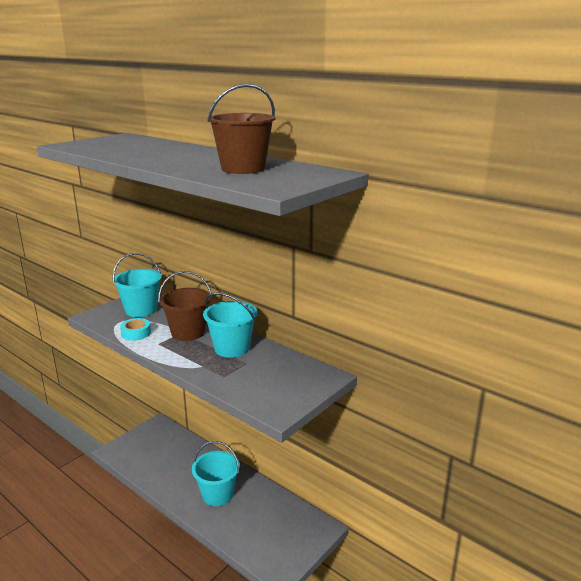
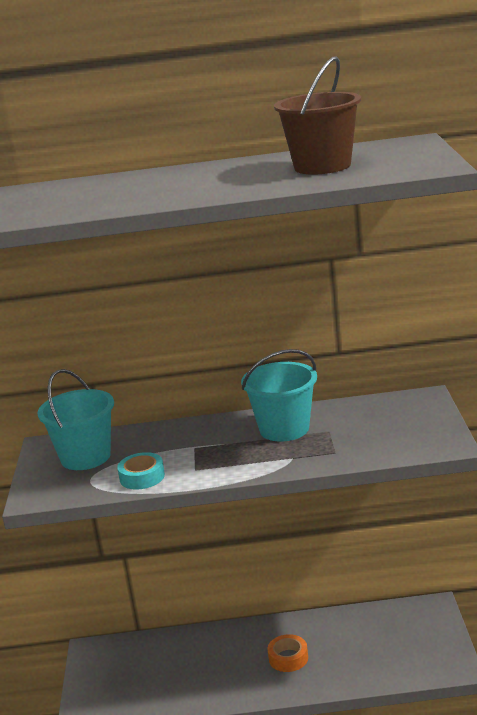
camera: 40 degrees left, 0 degrees up
(188, 332) = (201, 443): brown bucket -> none
(217, 494) = (288, 658): turquoise bucket -> orange tape

